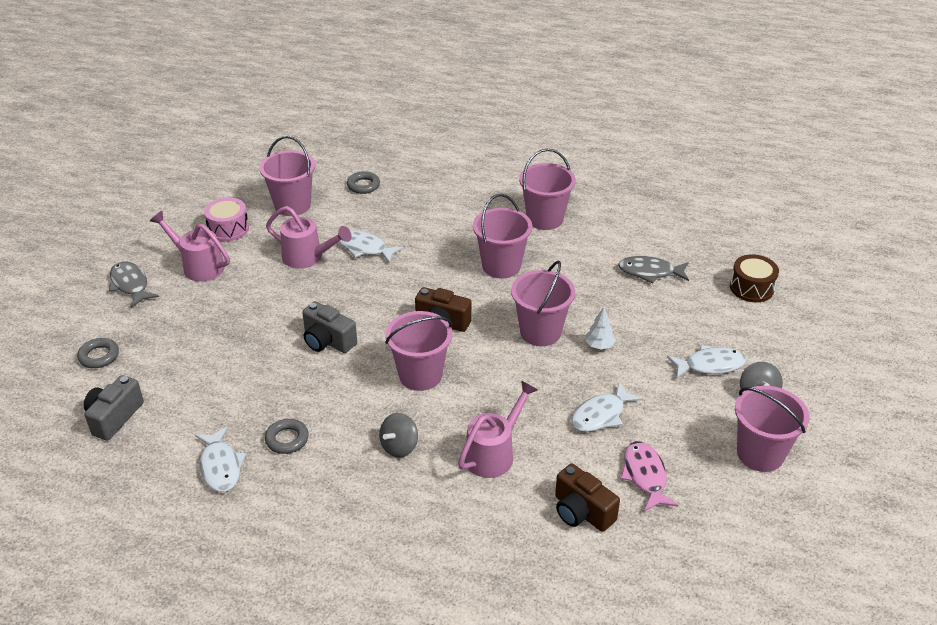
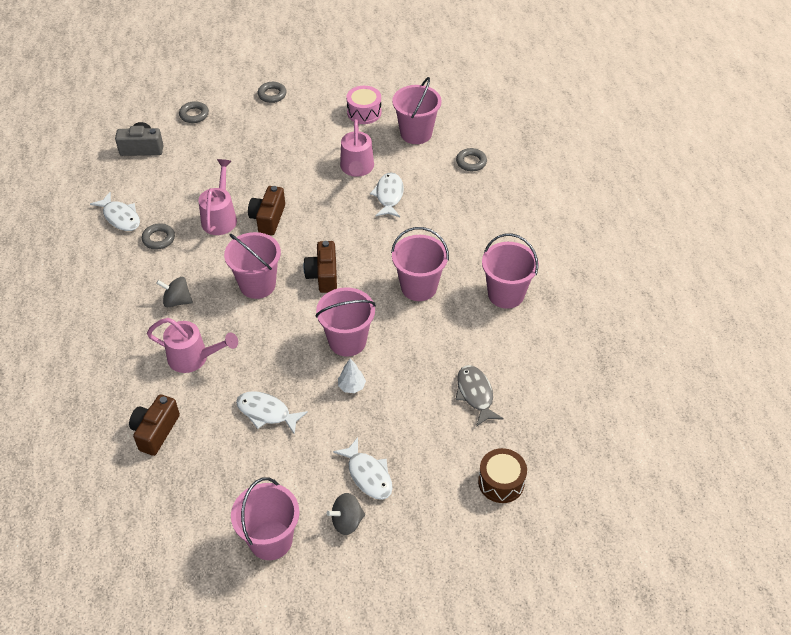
camera: 65 degrees right, 10 degrees up
(130, 285) = (272, 94): grey fish -> grey ring
(198, 266) = (312, 117): pink watering can -> pink watering can (220, 217)
(220, 466) = (120, 217): white fish -> white fish turned 90 degrees counterclockwise
(328, 341) = (268, 219): grey camera -> brown camera
(645, 476) = (210, 462): pink fish -> none

